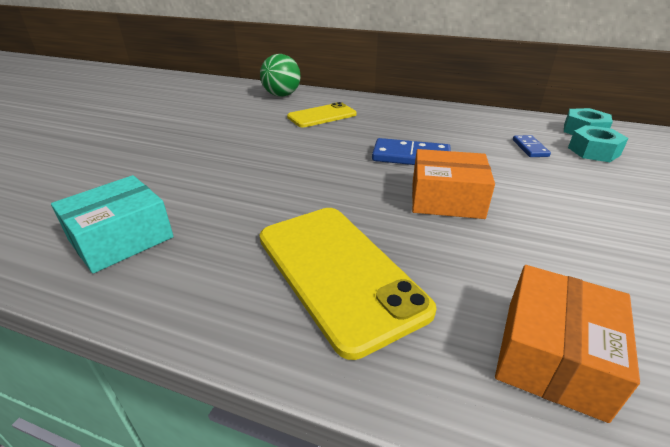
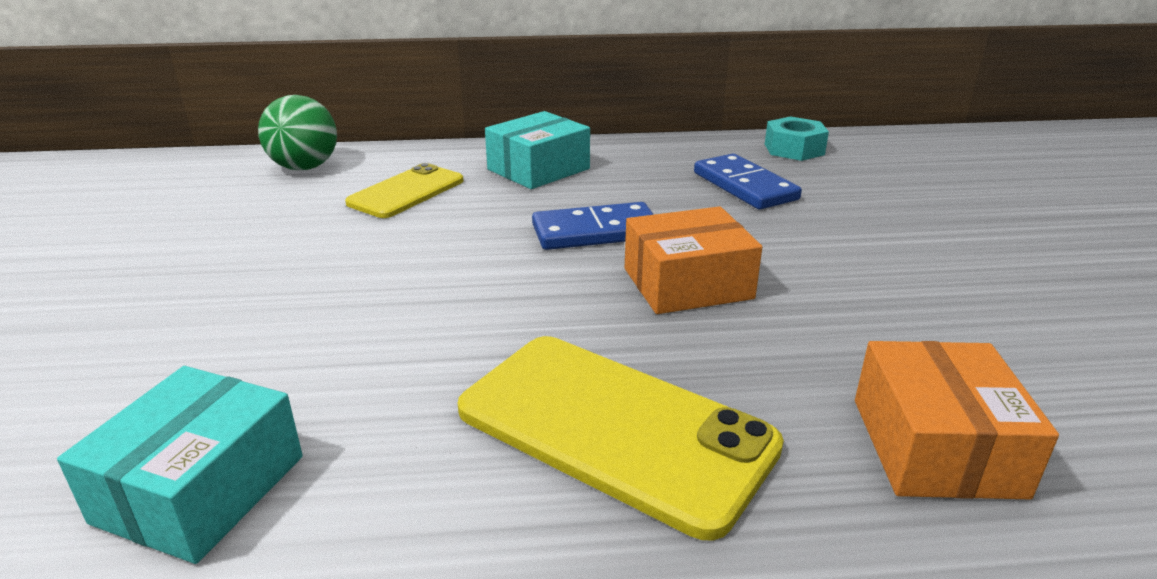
camera: 25 degrees left, 5 degrees down
(403, 116) = (538, 169): none -> turquoise box
(530, 148) = (745, 186): blue domino -> blue domino, size x1.75
(593, 151) = (822, 175): turquoise nut -> none

